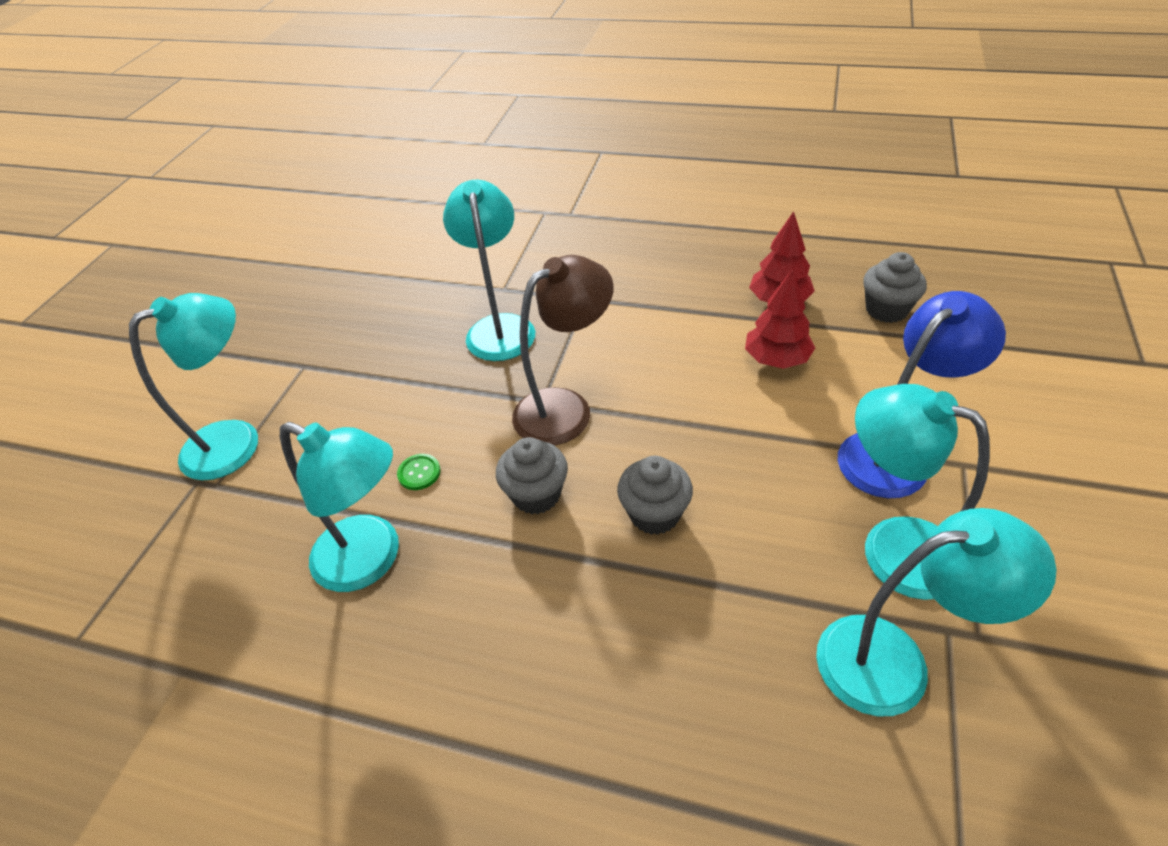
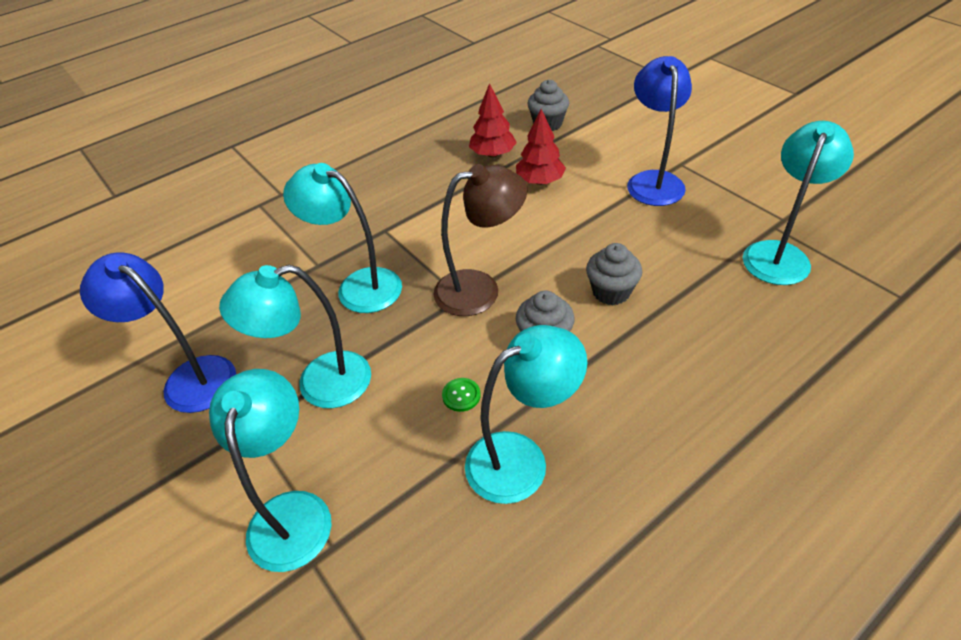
camera: 55 degrees left, 0 degrees up
(331, 303) = (189, 377): none -> blue lamp
(565, 408) = (480, 289): brown lamp -> brown lamp turned 75 degrees clockwise
(892, 547) = (711, 216): turquoise lamp -> turquoise lamp (319, 384)

